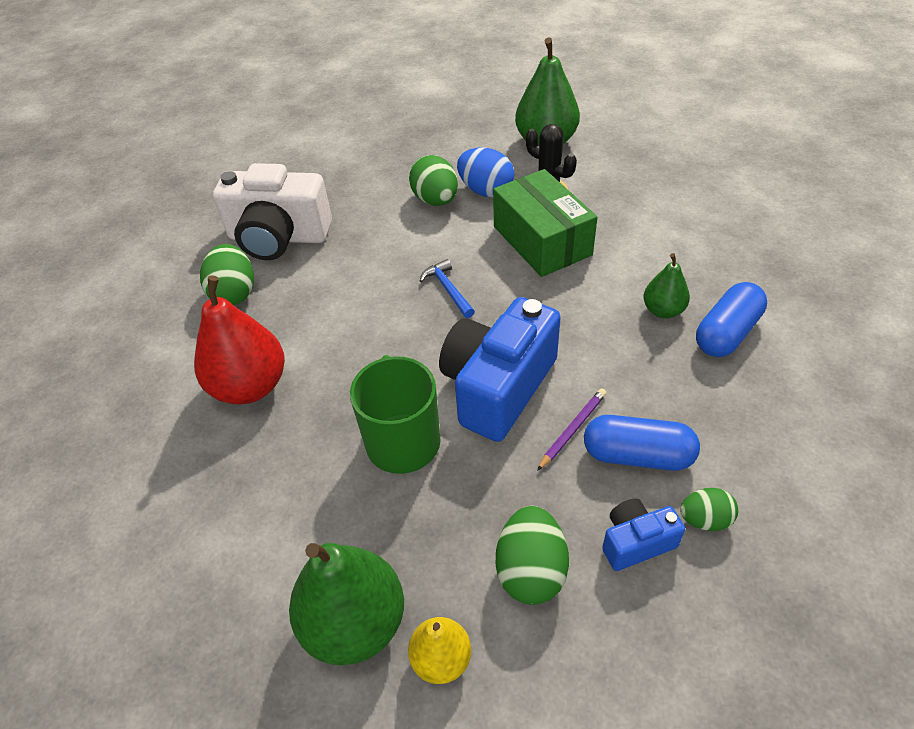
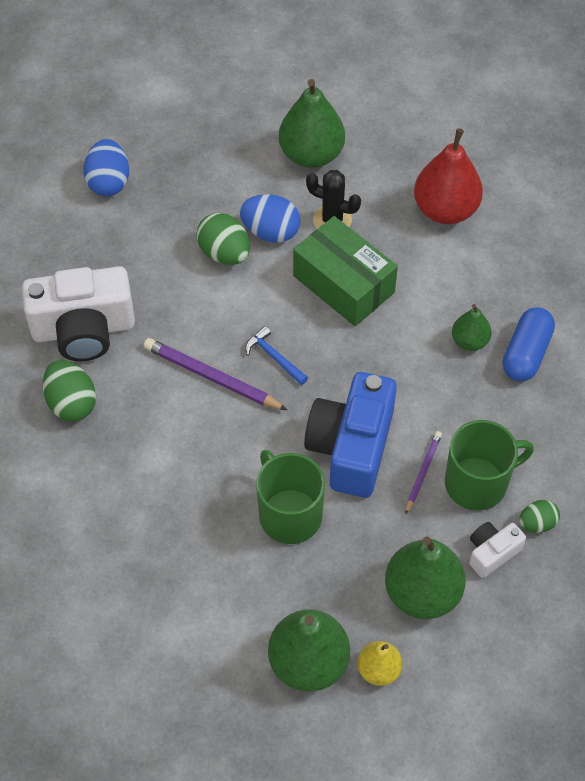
camera: 20 degrees left, 10 degrees up
(250, 386) = (136, 495): red pear -> red pear (445, 209)
(358, 138) = (108, 182): none -> blue egg
(378, 295) = (211, 377): none -> purple pencil
(531, 570) = (422, 593): green egg -> green pear
(636, 542) = (492, 553): blue camera -> white camera
(637, 455) = (478, 483): blue capsule -> green mug

